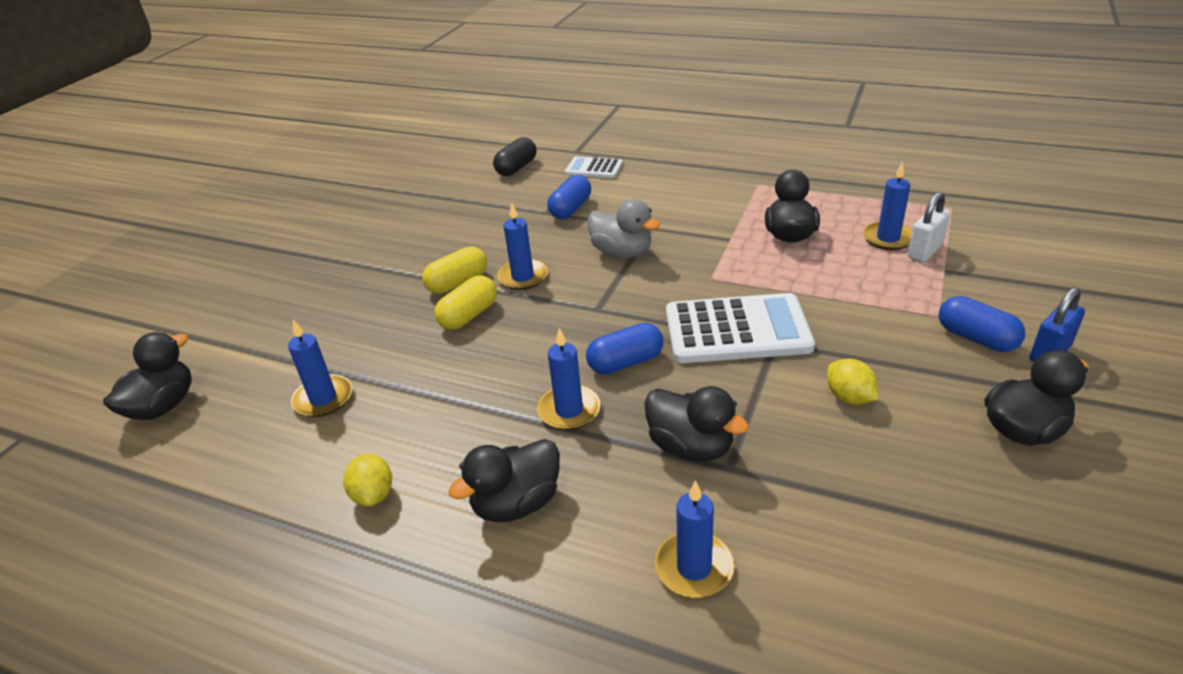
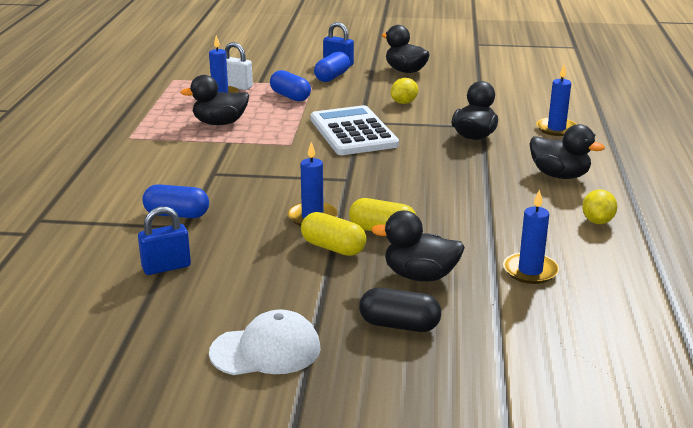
camera: 110 degrees left, 10 degrees down
(163, 406) = (608, 360): black duck -> black duck (420, 276)
(342, 240) = (266, 350): none -> white cap
(373, 495) = (597, 221): yellow lemon -> yellow lemon turned 45 degrees counterclockwise
(484, 204) = (166, 267): none -> blue padlock
(516, 168) = (67, 265): black capsule -> black capsule (399, 325)
(569, 410) = (469, 172): blue candle -> none
(594, 168) = (79, 216): white calculator -> none
(622, 253) = (259, 180): grey duck -> none
(625, 362) = (408, 161): blue capsule -> blue capsule (290, 96)

